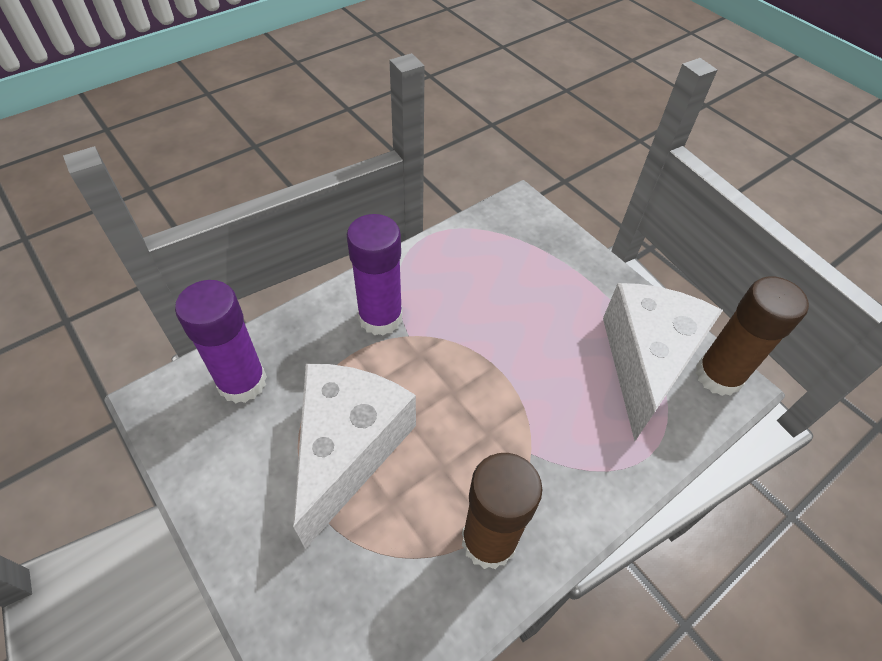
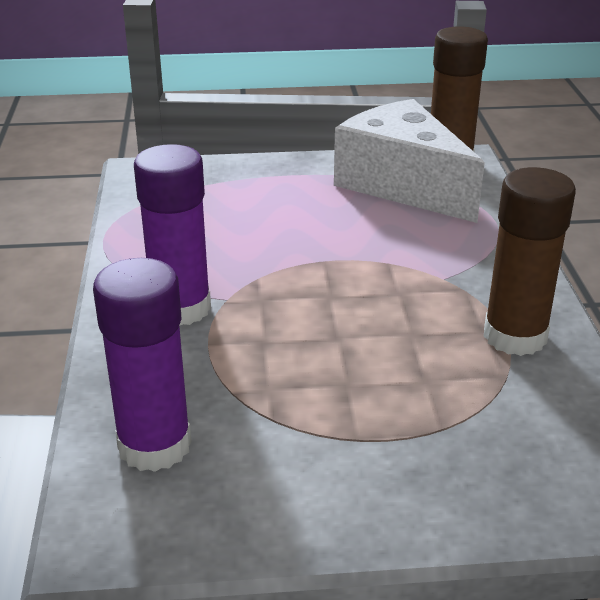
camera: 55 degrees left, 20 degrees down
(348, 449) = (334, 390): white cheese -> none

